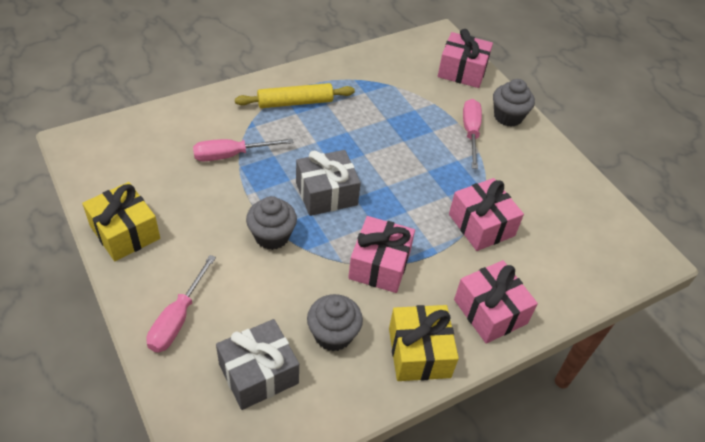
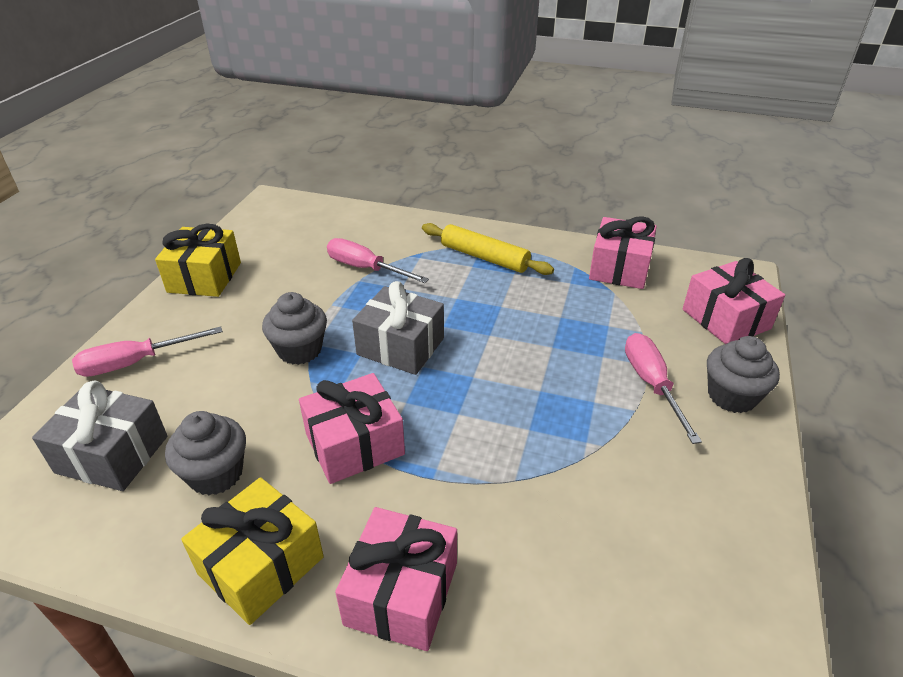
camera: 50 degrees right, 10 degrees down
(470, 133) = (651, 384): pink screwdriver -> pink screwdriver turned 60 degrees counterclockwise
(481, 225) = (529, 488): pink gift -> pink gift (619, 268)

